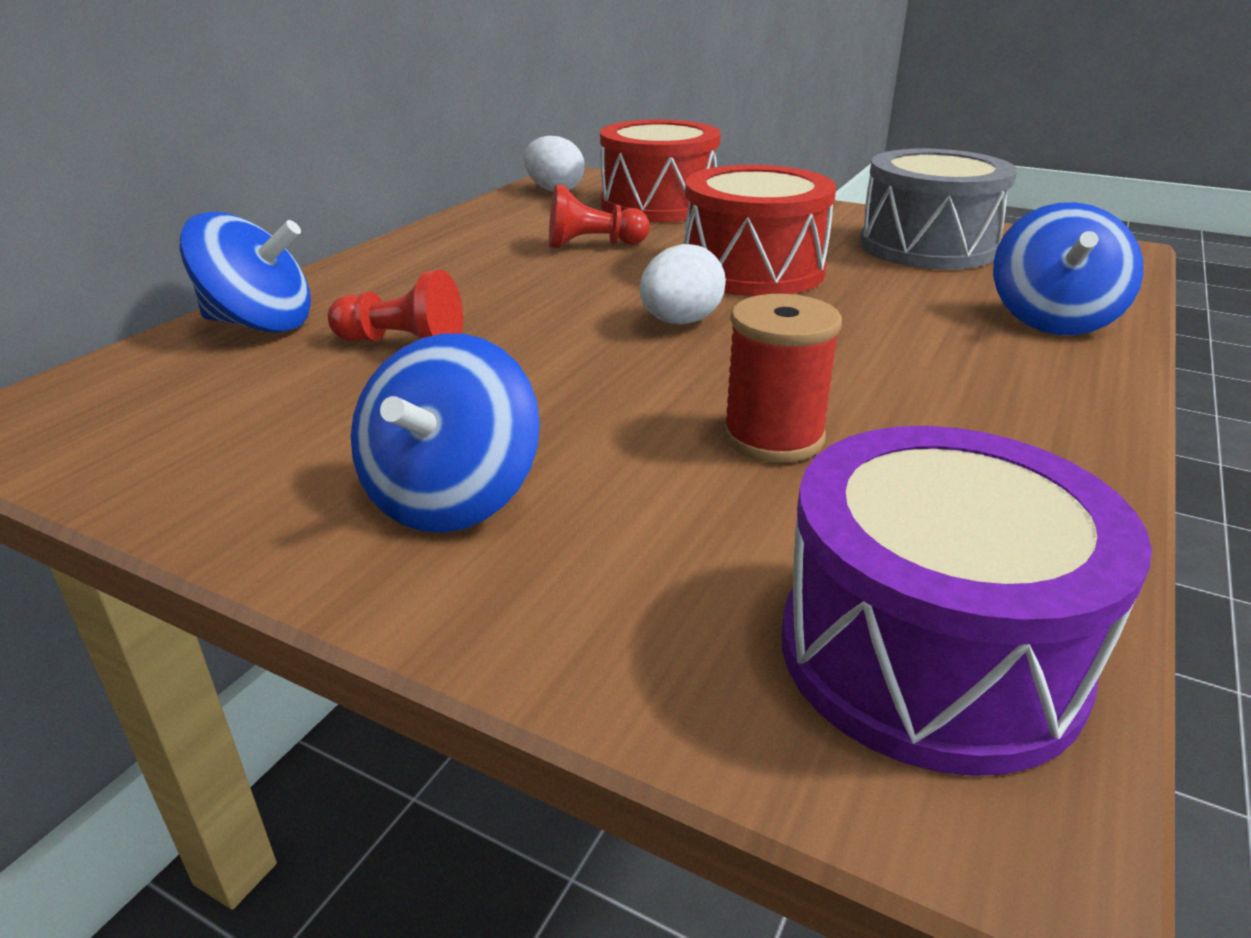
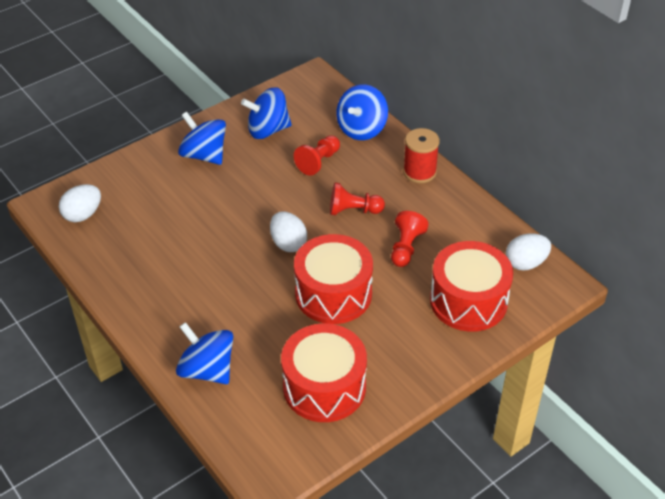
camera: 115 degrees right, 15 degrees up
(291, 428) = (268, 130): none -> blue spinning top
(535, 289) = (353, 210): none -> red pawn
(773, 437) = (185, 230): red spool -> red spool (419, 172)
(927, 247) = (324, 387): grey drum -> red drum
(929, 653) = (83, 214): purple drum -> white egg

